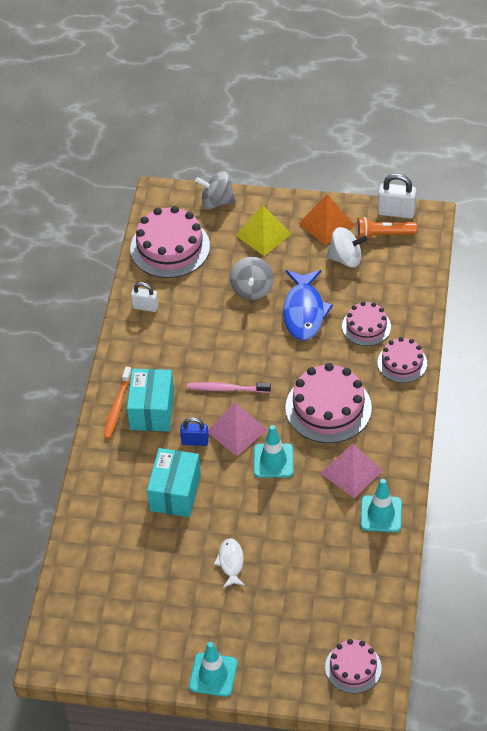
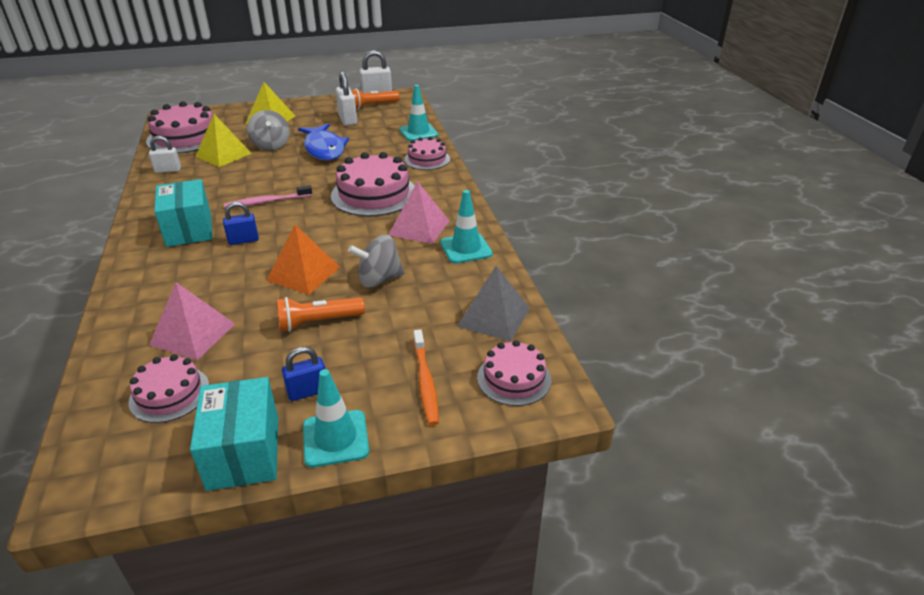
camera: 25 degrees left, 15 degrees down
(117, 407) = (148, 234): orange toothbrush -> orange toothbrush (425, 382)
(175, 493) = (231, 281): turquoise box -> turquoise box (244, 452)
(202, 293) = (223, 154): none -> yellow pyramid
(205, 629) = (308, 391): none -> blue padlock
(216, 202) = (223, 111): grey spinning top -> grey spinning top (379, 279)
(231, 562) = (318, 322): white fish -> orange flashlight
(236, 430) = (287, 225): pink pyramid -> pink pyramid (193, 334)
(273, 461) = (335, 236): turquoise traffic cone -> turquoise traffic cone (418, 132)
(326, 224) = (323, 108): orange pyramid -> orange pyramid (303, 273)
(345, 259) = (347, 120): white spinning top -> white padlock
(366, 326) = (384, 147): pink cake -> pink cake (169, 394)
(367, 603) = (493, 317): none -> grey pyramid

